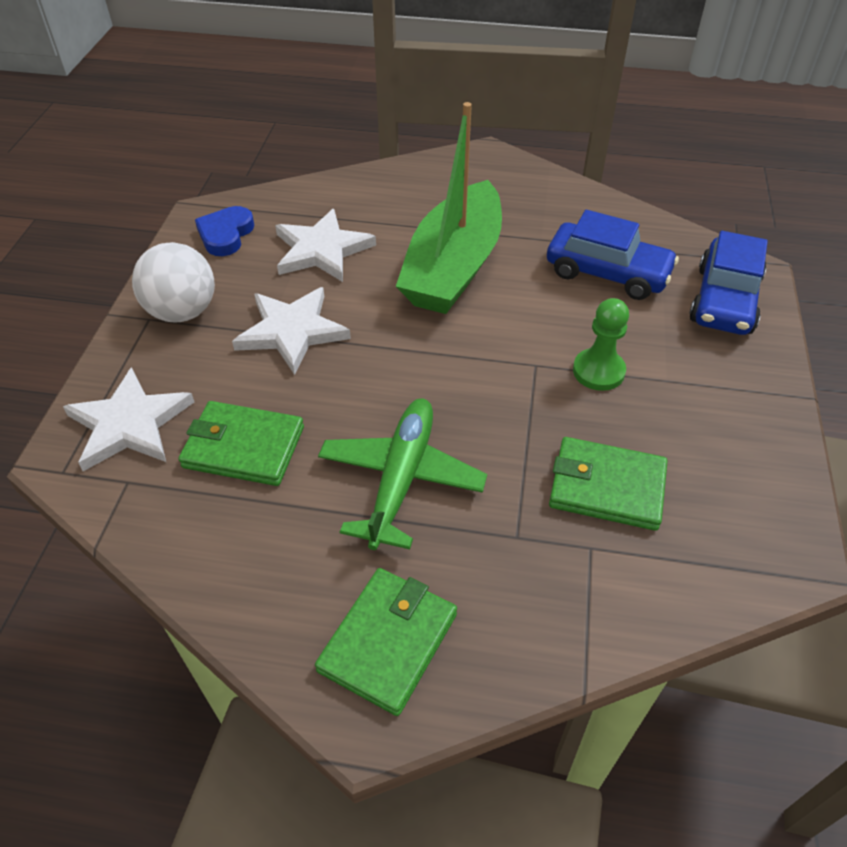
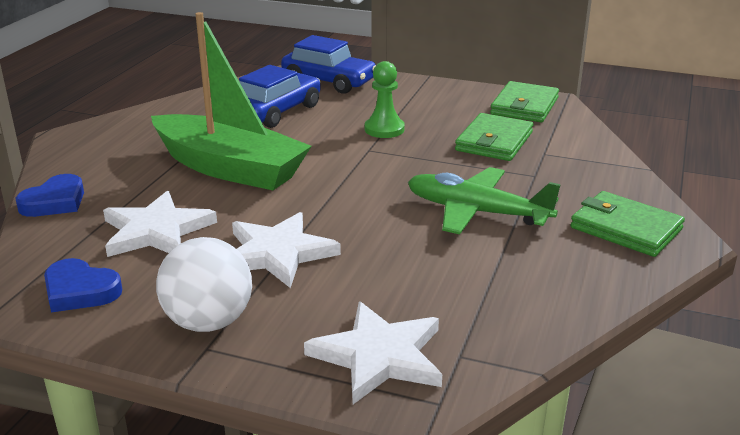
camera: 80 degrees left, 20 degrees down
(243, 447) = (427, 285): green wallet -> green wallet (524, 106)
(362, 183) = (55, 202): none -> blue heart

